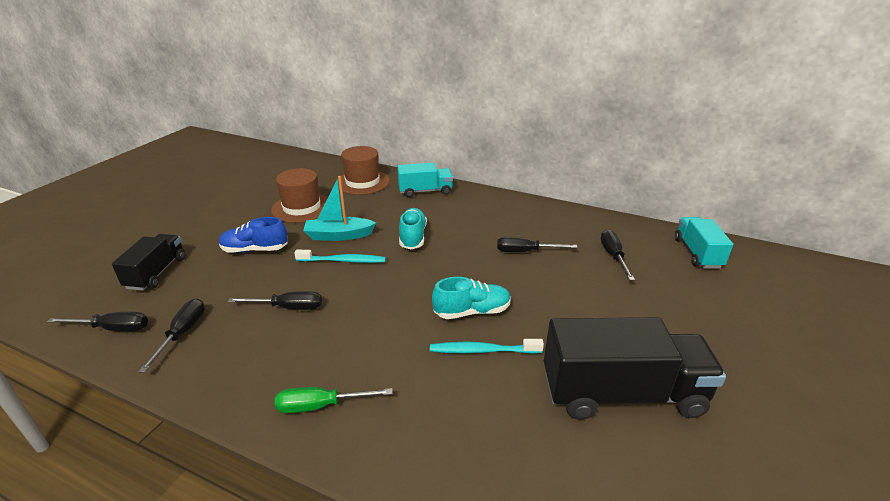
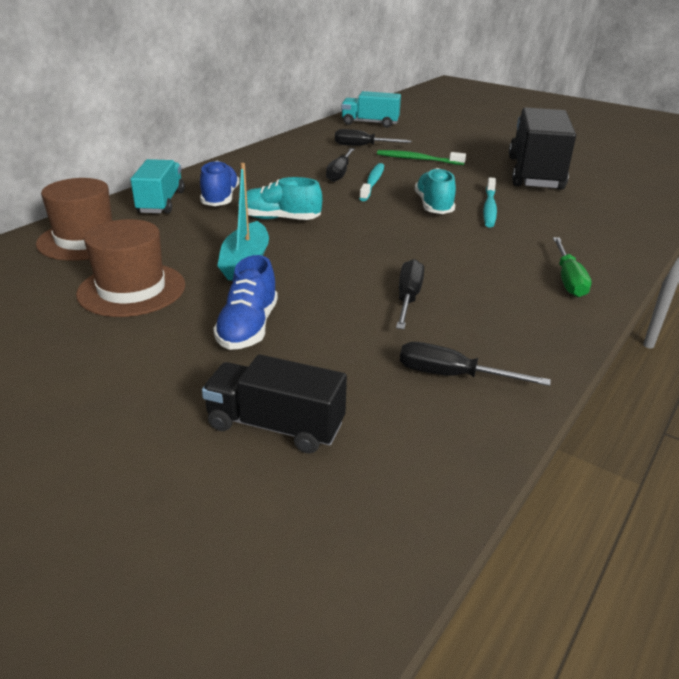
camera: 80 degrees left, 0 degrees up
(112, 328) = (434, 449): black screwdriver -> none
(343, 261) = (314, 262): turquoise toothbrush -> turquoise toothbrush (372, 183)
(441, 209) = (220, 198): none -> blue shoe
(600, 294) = (418, 159): none -> green toothbrush

